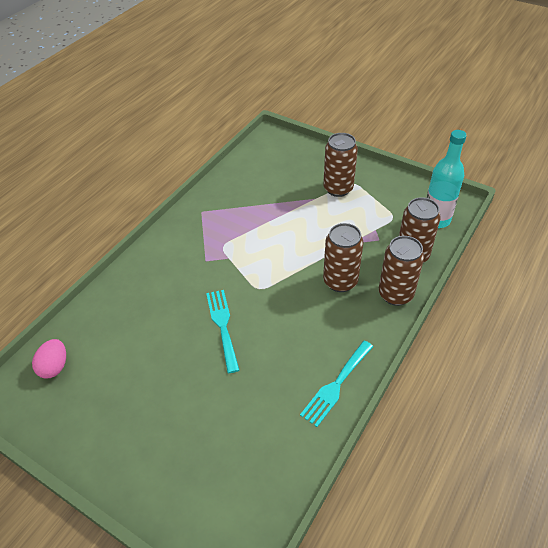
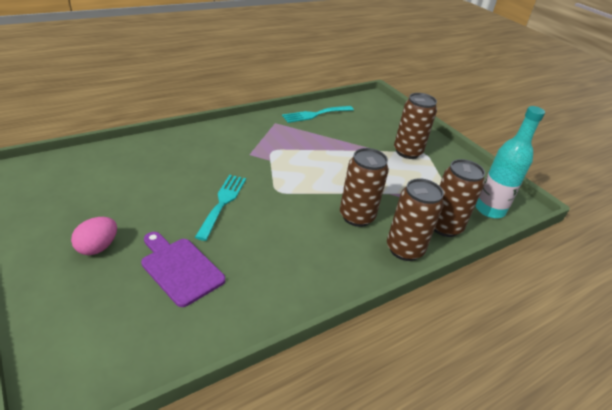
camera: 20 degrees right, 10 degrees down
(54, 367) = (66, 171): pink egg -> pink egg (98, 247)
(238, 408) = (180, 268): none -> purple cutting board
(336, 385) = (286, 295): turquoise fork -> turquoise fork (315, 114)

